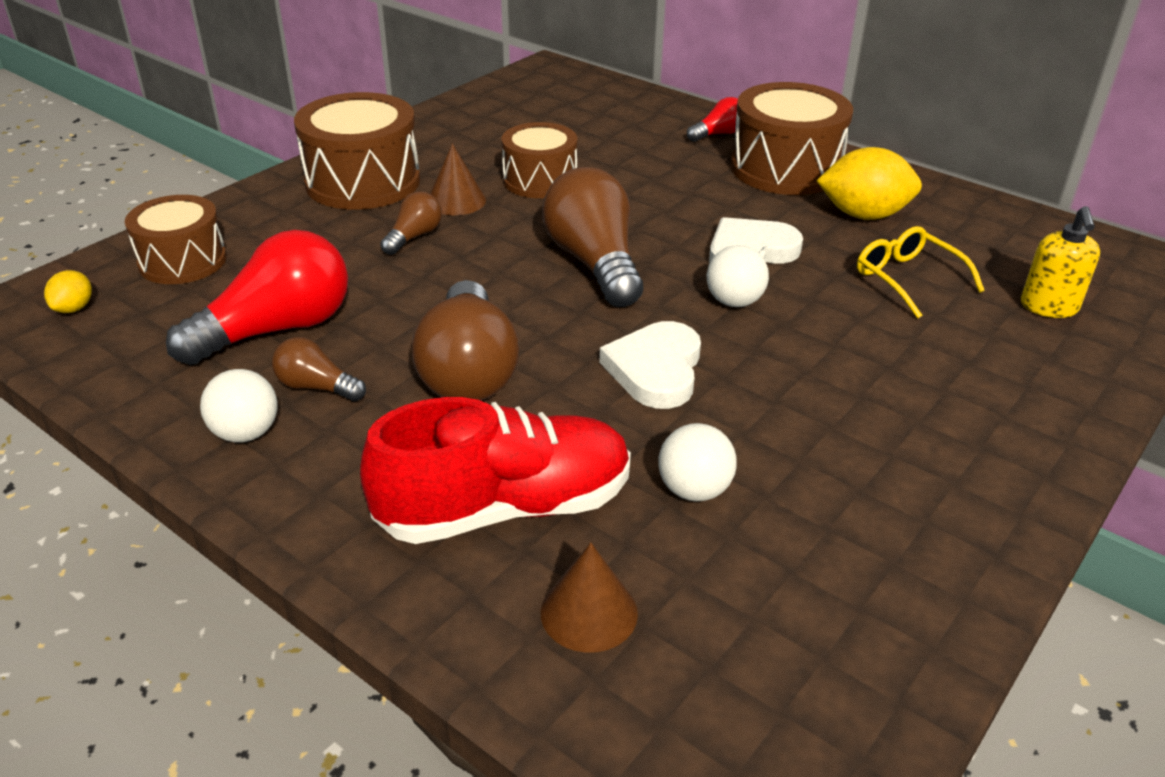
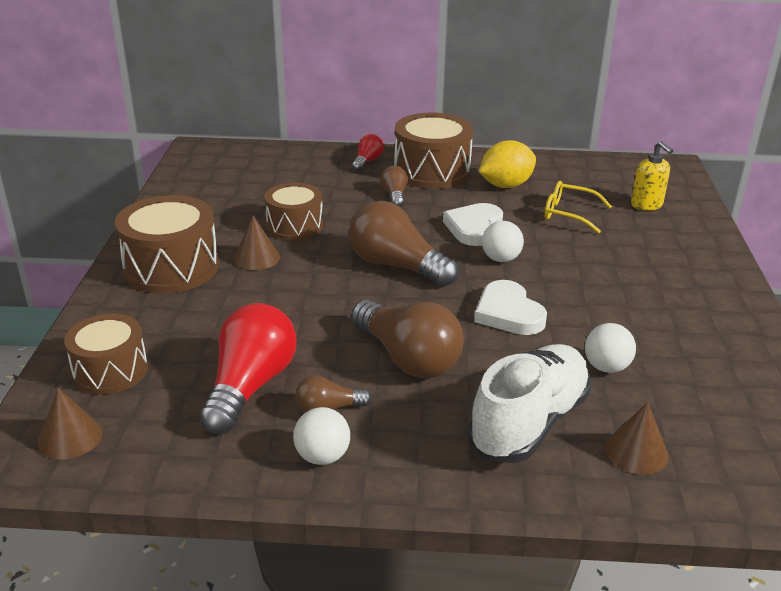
camera: 35 degrees left, 5 degrees down
(74, 308) = (70, 437): yellow lemon -> brown cone
(414, 237) = (260, 291): brown light bulb -> brown light bulb (395, 195)
(504, 508) = (529, 423): red shoe -> white shoe

